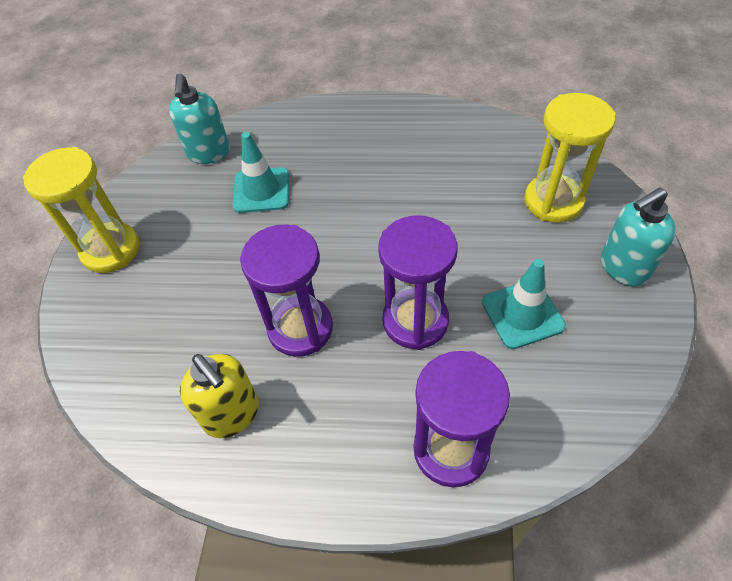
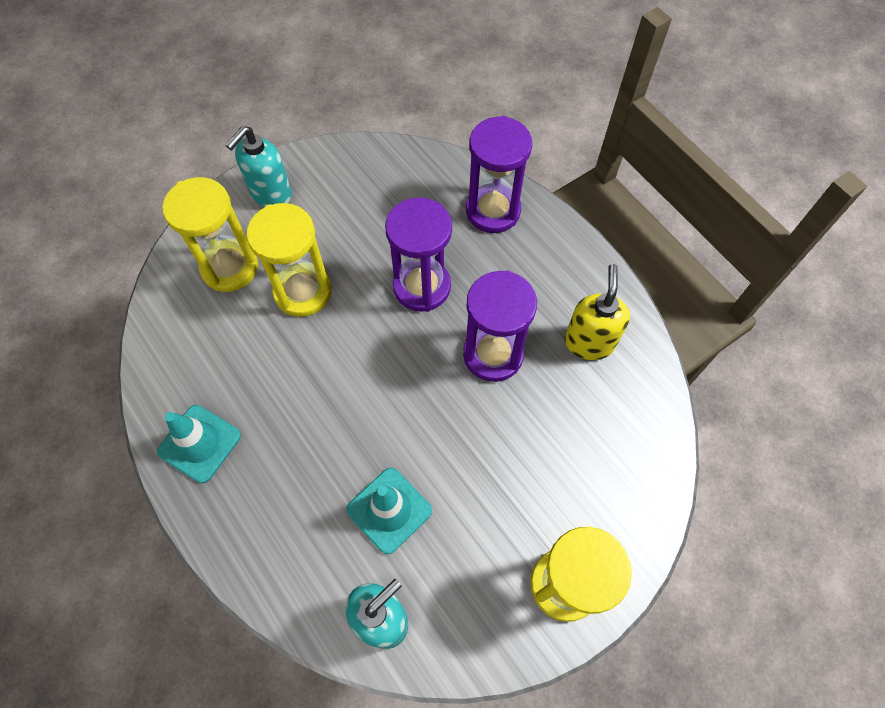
camera: 135 degrees left, 10 degrees up
(486, 235) = (303, 292): none -> yellow hourglass
(522, 314) = (361, 229): turquoise traffic cone -> turquoise traffic cone (199, 443)
(623, 268) = (271, 194): turquoise soap dispenser -> turquoise soap dispenser turned 105 degrees clockwise

